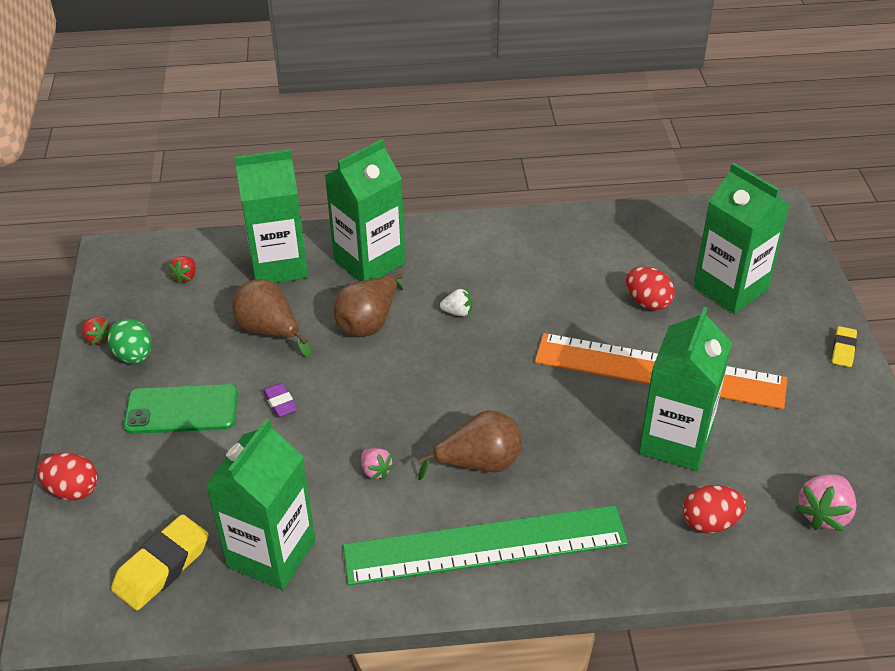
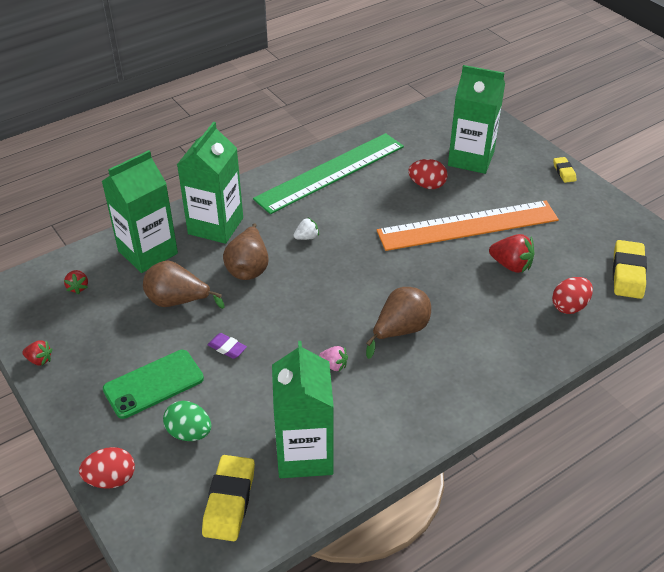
camera: 30 degrees left, 0 degrees up
(134, 356) = (82, 361): green egg -> green egg (189, 433)
(485, 545) = (445, 381): green ruler -> green ruler (330, 172)
(675, 441) = (511, 265): green carton -> red strawberry
(824, 514) = (627, 273): pink strawberry -> yellow eraser

